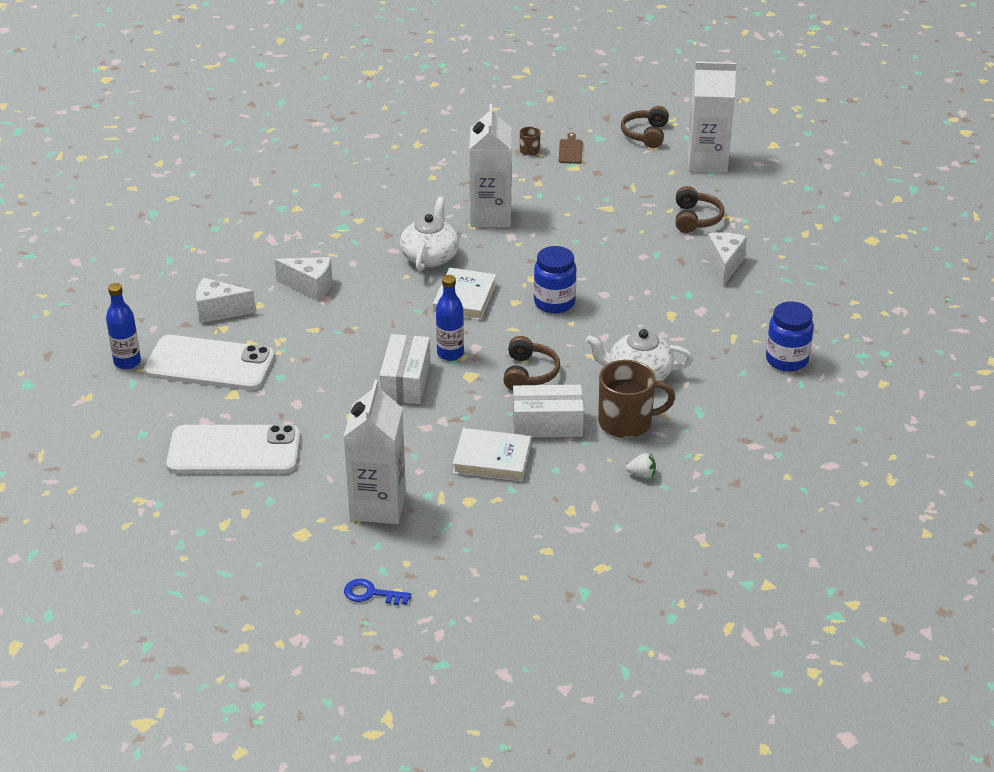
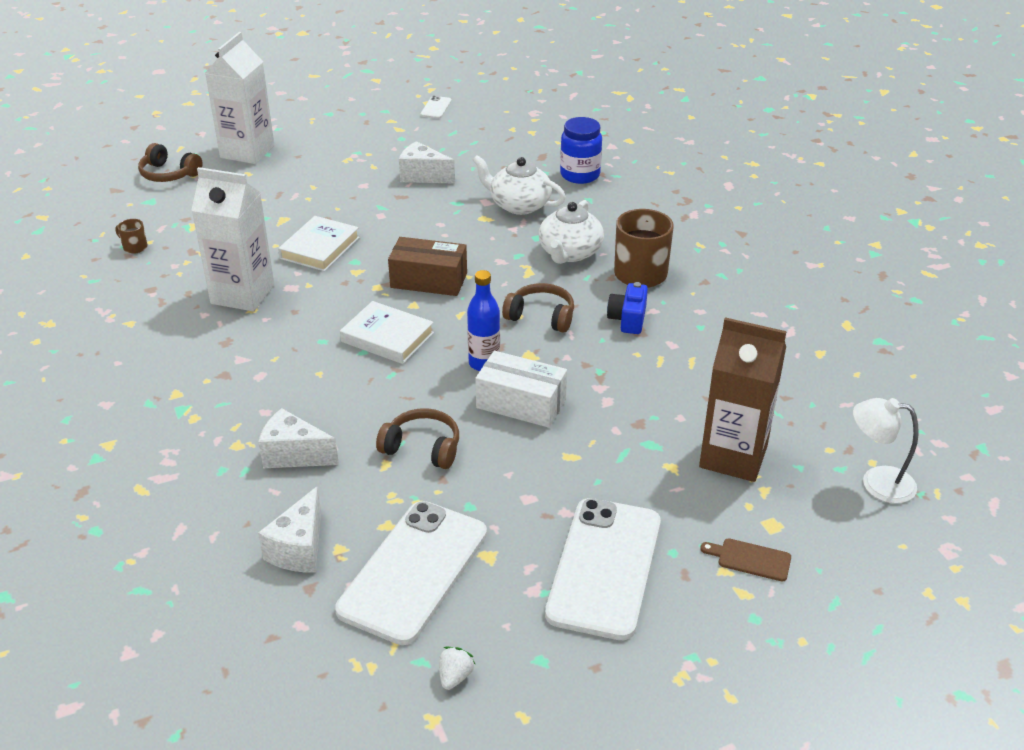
camera: 75 degrees left, 0 degrees up
(127, 362) = (368, 663): blue bottle -> none
(310, 287) = (294, 455): white cheese -> white cheese turned 105 degrees counterclockwise
(371, 594) = (877, 482): blue key -> white lamp
(378, 506) = (733, 457): white carton -> brown carton
(430, 256) = (292, 349): white teapot -> white teapot (519, 205)
(492, 459) = (674, 364): white book -> white book (320, 248)
(547, 424) = (628, 319): white box -> blue camera
(554, 303) = (429, 280): blue jar -> brown box
(570, 150) = (158, 222): brown cutting board -> brown cutting board (750, 559)
(642, 474) = (719, 279): white strawberry -> white strawberry (455, 676)
(696, 219) = (338, 176): brown headphones -> brown headphones (422, 448)
(864, 246) = (436, 108): none -> white phone

